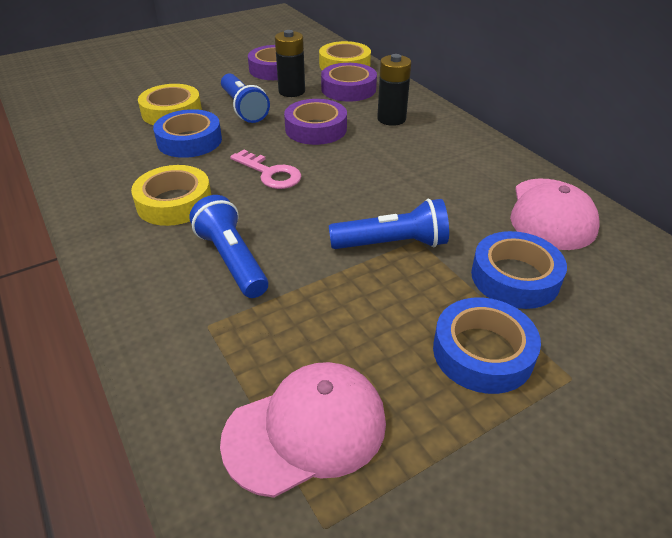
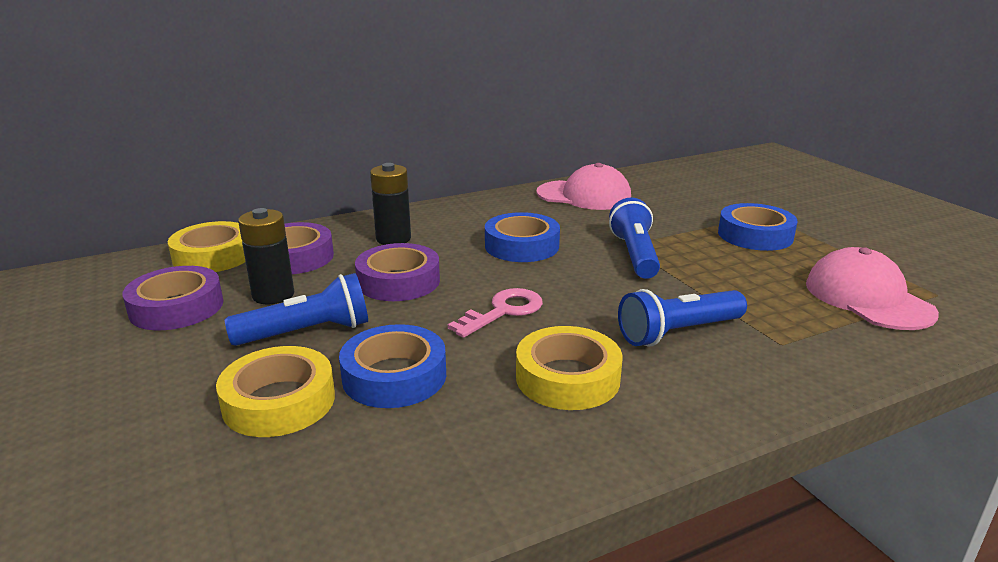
camera: 85 degrees left, 15 degrees down
(515, 277) = (669, 216): blue tape -> blue tape (521, 246)

